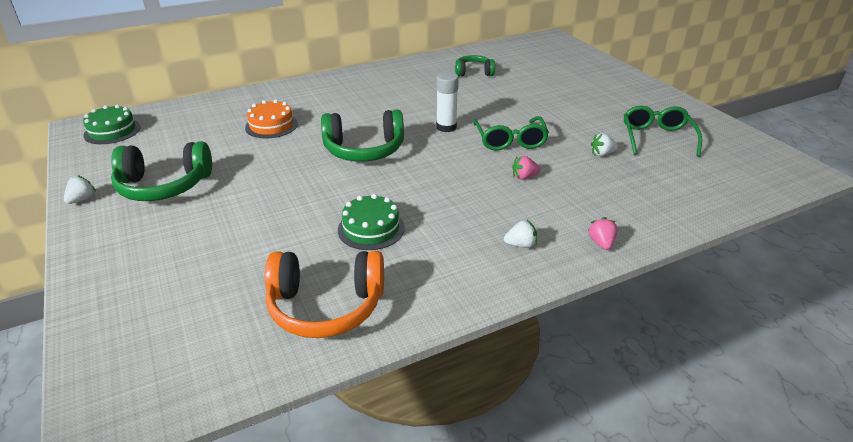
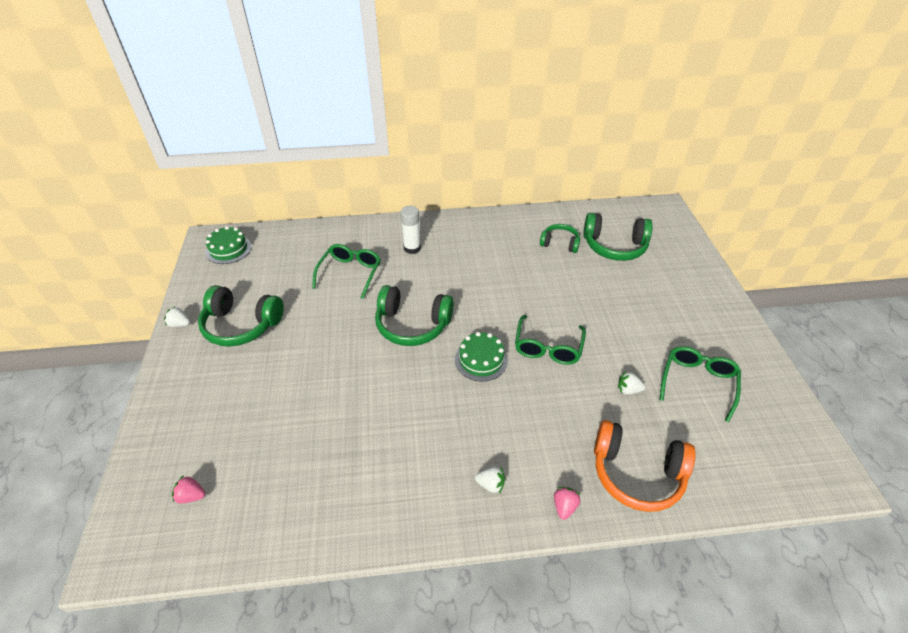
camera: 20 degrees right, 10 degrees up
(82, 199) = (180, 324): white strawberry -> white strawberry turned 120 degrees counterclockwise
(271, 125) = (350, 273): orange cake -> green glasses
(326, 306) = (303, 500): orange headphones -> orange headphones (636, 473)
(371, 229) = (375, 424): green cake -> green cake (481, 360)
(446, 127) = (497, 314): white glue stick -> white glue stick (412, 248)
(524, 67) = (614, 246): none -> green headphones
(524, 177) = (536, 400): pink strawberry -> pink strawberry (191, 496)

